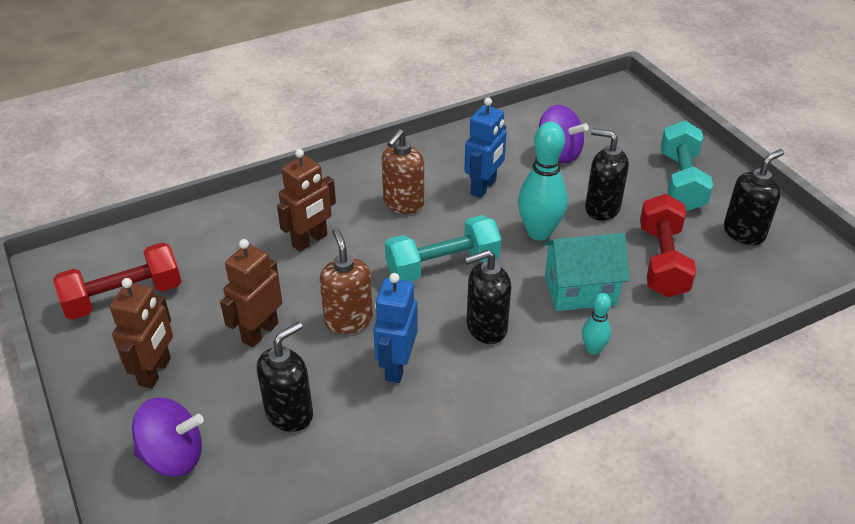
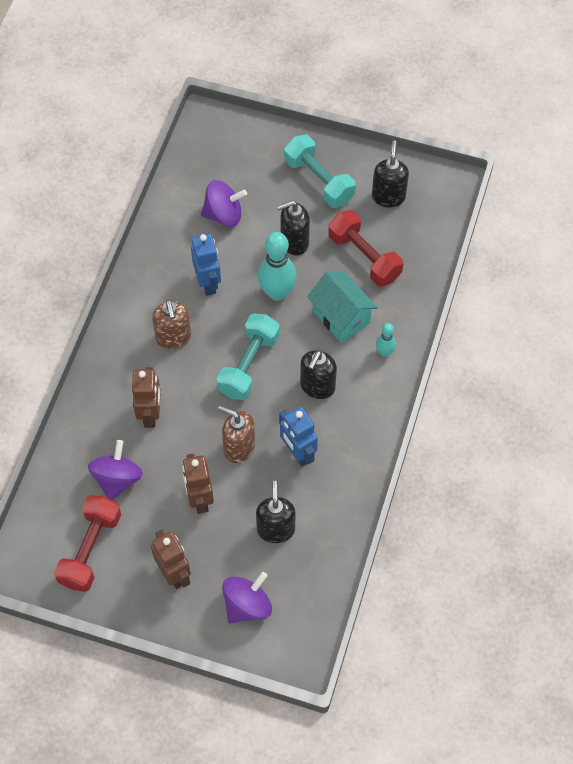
camera: 45 degrees left, 20 degrees up
(218, 265) = (117, 479): none -> purple spinning top
(580, 290) = (341, 317): turquoise house -> turquoise house turned 75 degrees counterclockwise

